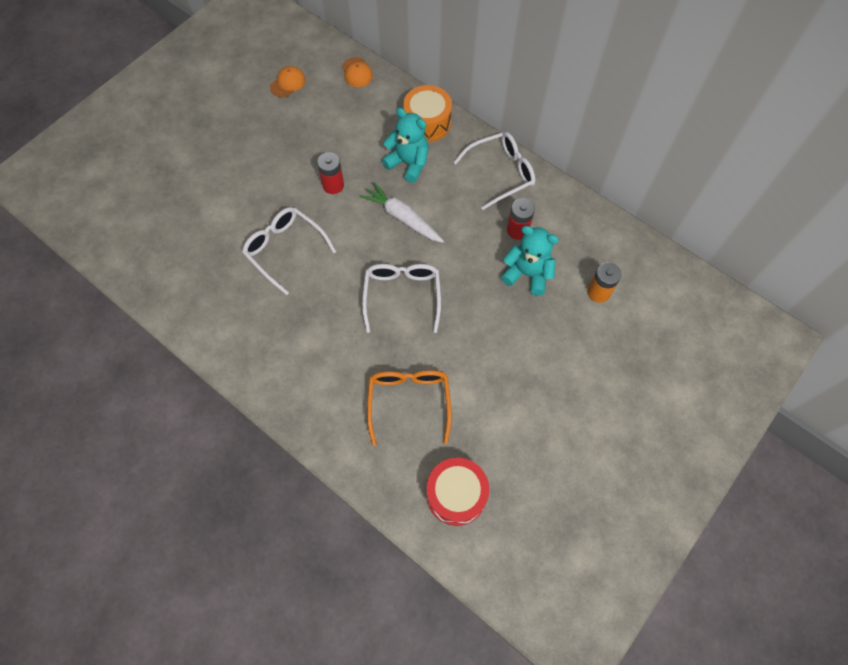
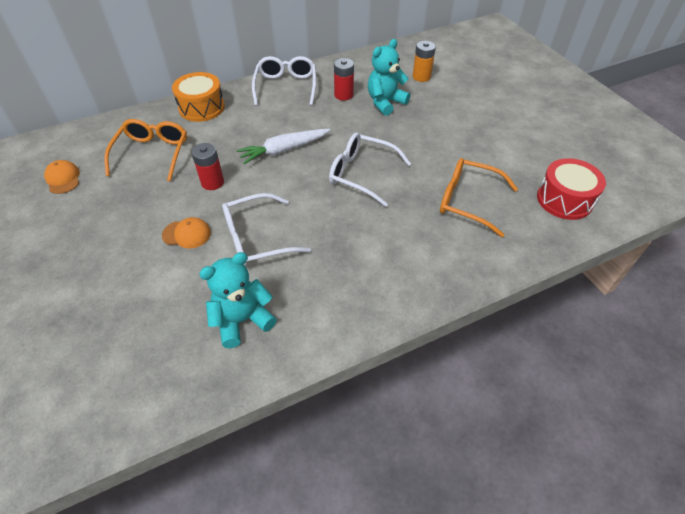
camera: 65 degrees left, 15 degrees down
(346, 123) = (152, 154): none -> orange glasses
(357, 72) = (105, 130): orange cap -> orange cap (187, 234)
(408, 163) = (232, 130): turquoise teddy bear -> turquoise teddy bear (242, 320)

